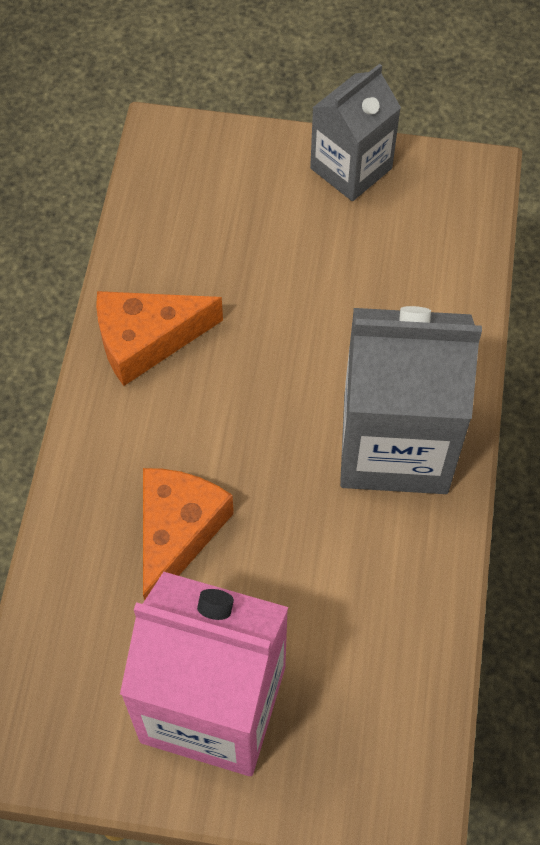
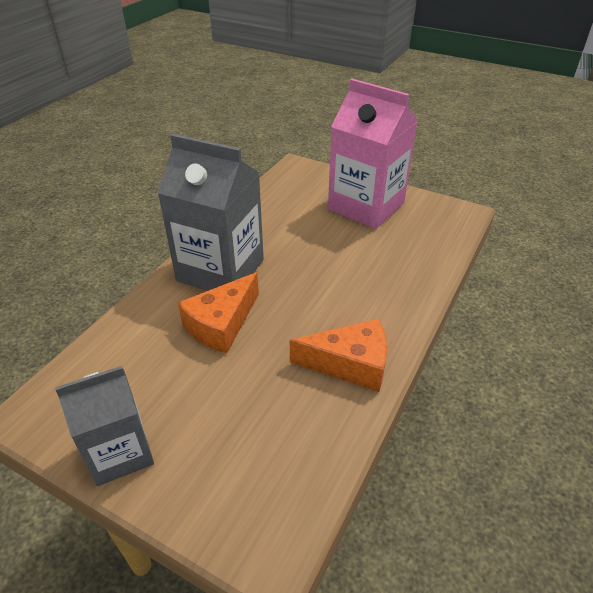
camera: 160 degrees left, 20 degrees down
(177, 533) = (363, 263): orange cheese -> orange cheese (221, 324)

